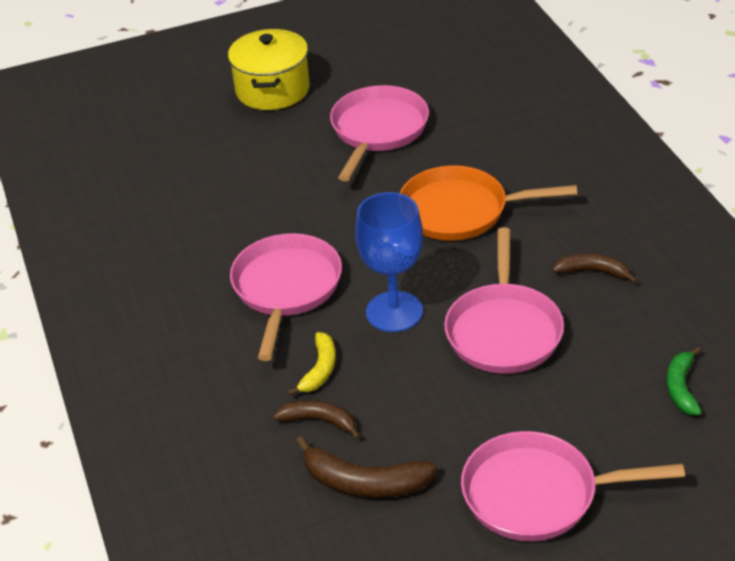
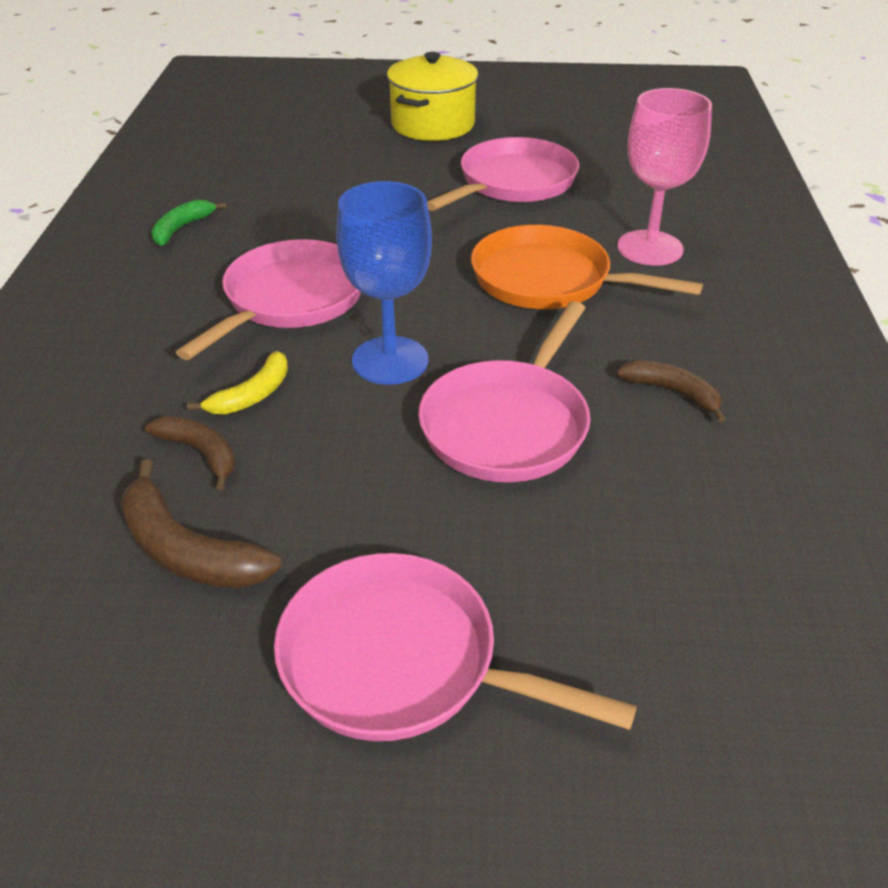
camera: 20 degrees right, 0 degrees up
(514, 160) = (650, 248): none -> pink goblet
(681, 388) = (713, 585): green banana -> green banana (181, 229)

